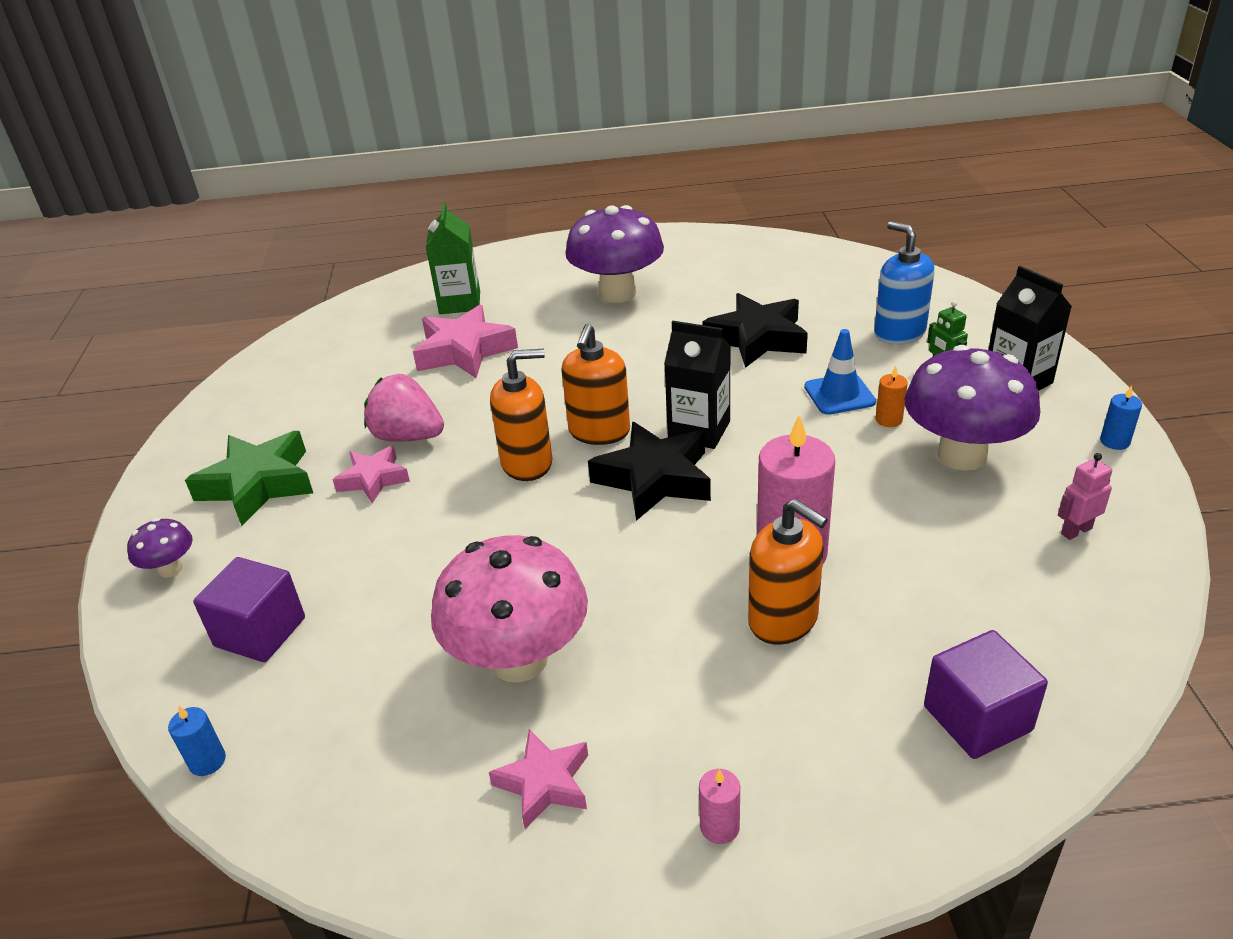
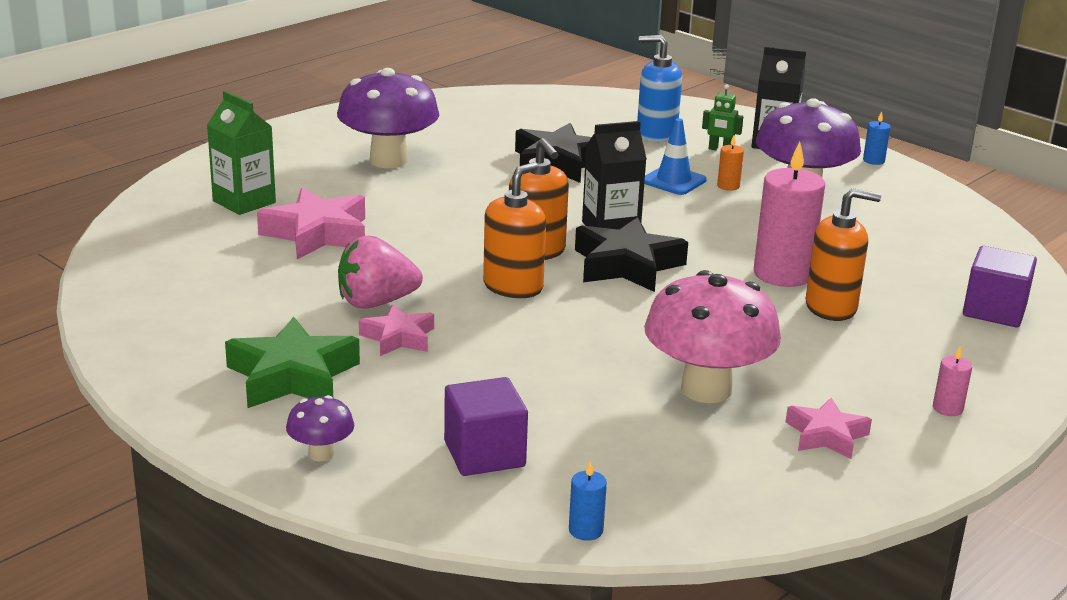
camera: 45 degrees left, 10 degrees down
(1076, 531) = (917, 210): pink robot -> none

